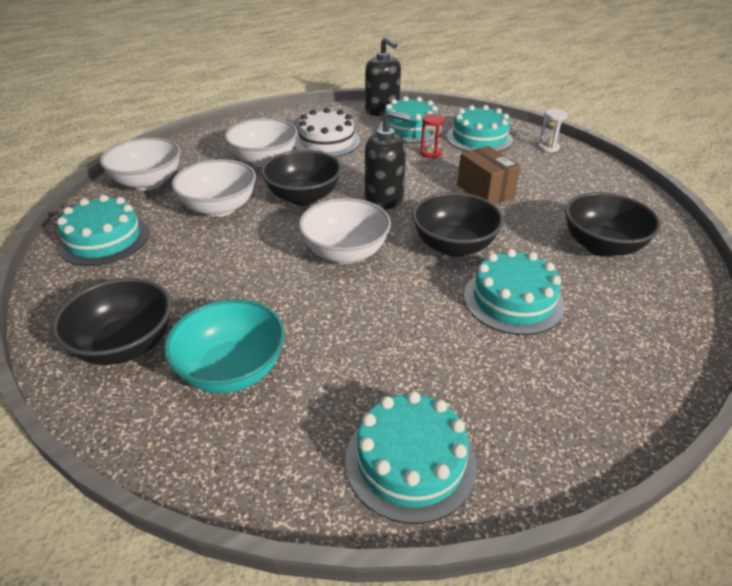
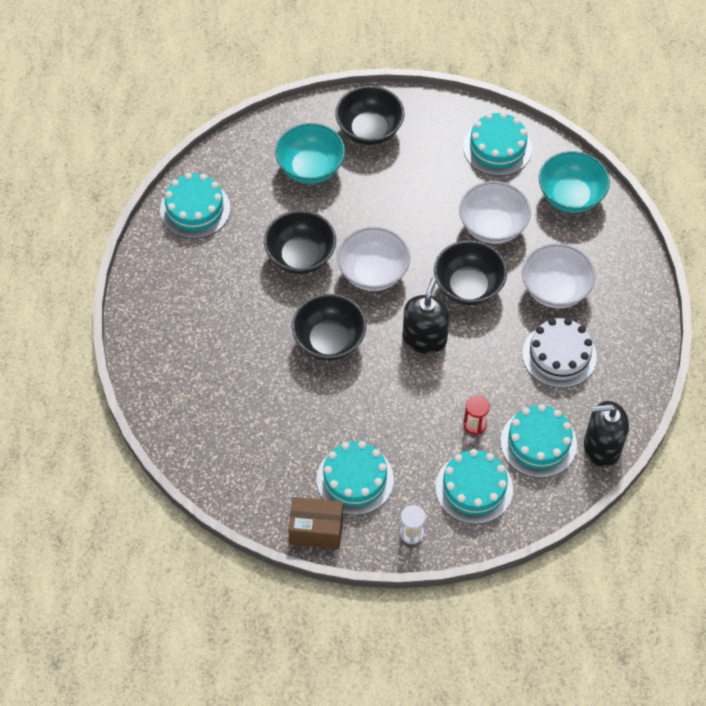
camera: 125 degrees right, 20 degrees up
(148, 182) = (570, 196): white bowl -> turquoise bowl
(384, 198) = (424, 338): black soap dispenser -> black soap dispenser turned 150 degrees clockwise
(485, 191) = (380, 416): brown box -> brown box (316, 530)
(513, 300) = (251, 332): turquoise cake -> turquoise cake (355, 479)
(602, 246) = (254, 432): black bowl -> black bowl (300, 256)

